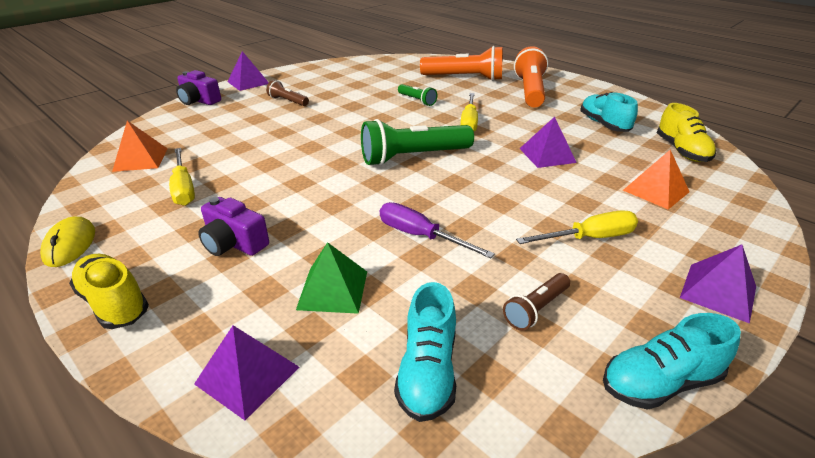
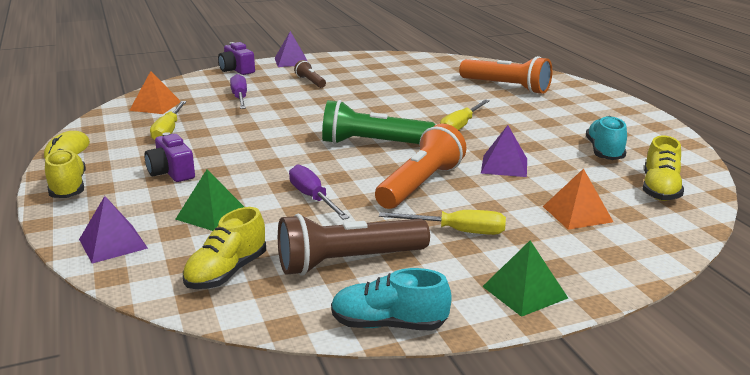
camera: 25 degrees right, 10 degrees down
(231, 132) = (240, 98): none -> purple screwdriver
(417, 100) = (431, 99): green flashlight -> none
(427, 372) = (226, 273): turquoise shoe -> yellow shoe
(530, 91) = (563, 110): orange flashlight -> orange flashlight (420, 185)
(536, 309) = (348, 262): brown flashlight -> brown flashlight, size x1.97
(718, 292) = (525, 292): purple pyramid -> green pyramid

